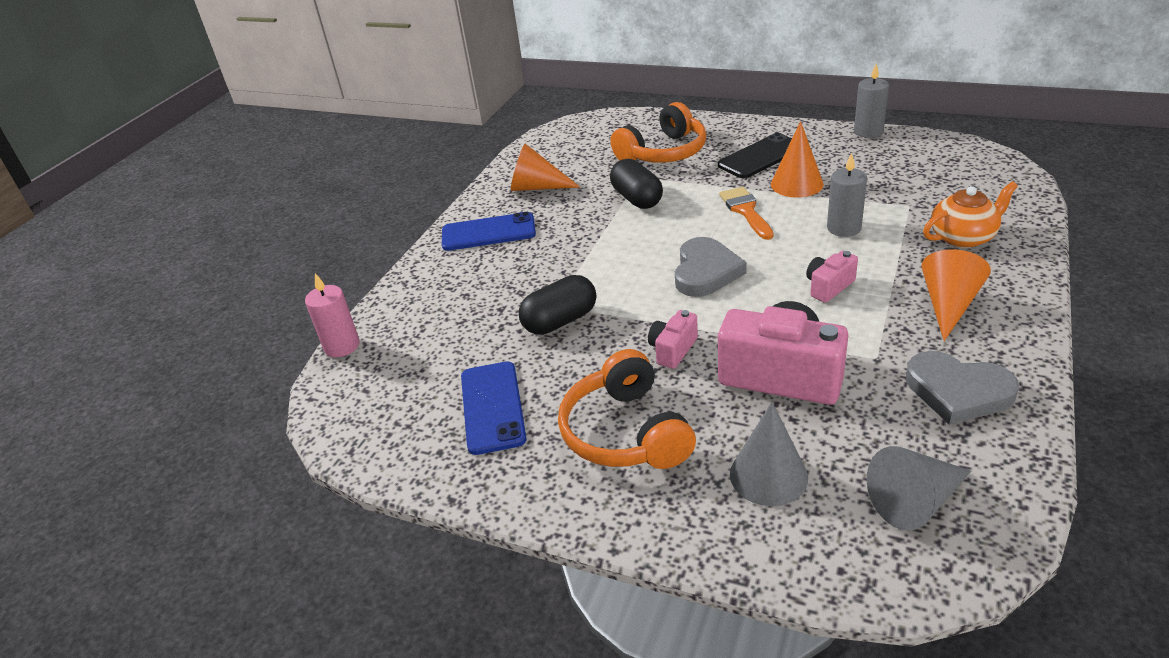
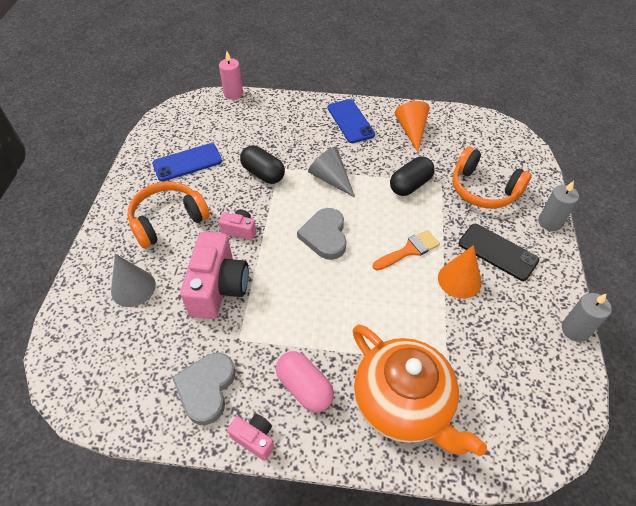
camera: 70 degrees right, 15 degrees up
(705, 272) = (325, 236): grey heart -> grey heart turned 90 degrees clockwise
(829, 287) = (317, 308): pink camera -> pink camera (254, 438)
(844, 228) = (399, 315): grey candle -> grey candle (550, 222)
(915, 501) = (110, 361): grey cone -> grey cone (331, 179)
(949, 305) = (304, 387): orange cone -> pink capsule
(963, 237) = (403, 403): orange teapot -> orange teapot, size x1.78

